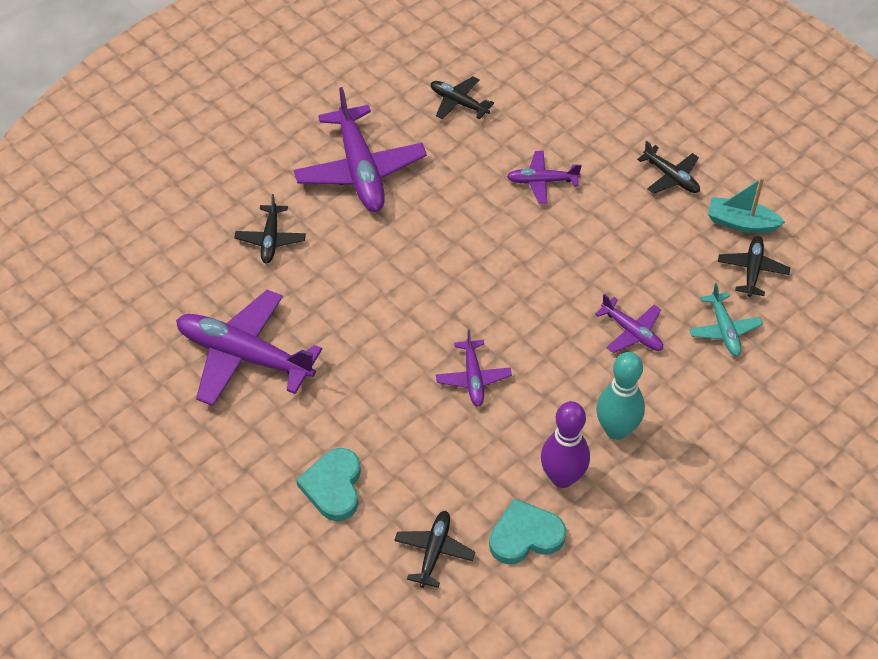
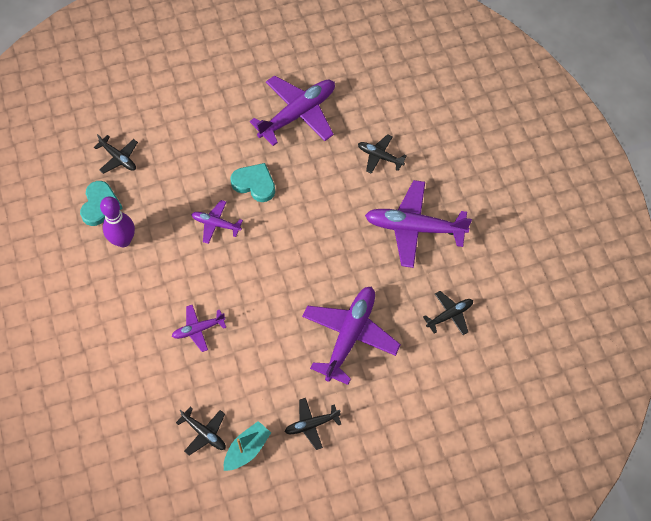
camera: 115 degrees right, 10 degrees up
(333, 487) = (186, 126): turquoise heart -> turquoise heart (254, 184)
(541, 181) = (350, 335): purple plane -> purple plane, size x1.94
(616, 430) = (136, 284): turquoise bowling pin -> none
(724, 330) = (168, 387): turquoise plane -> none

